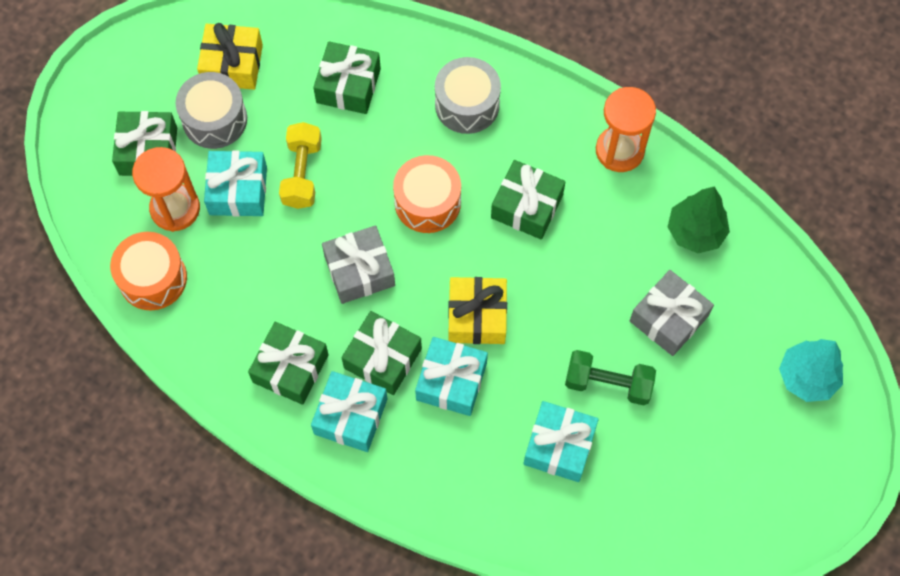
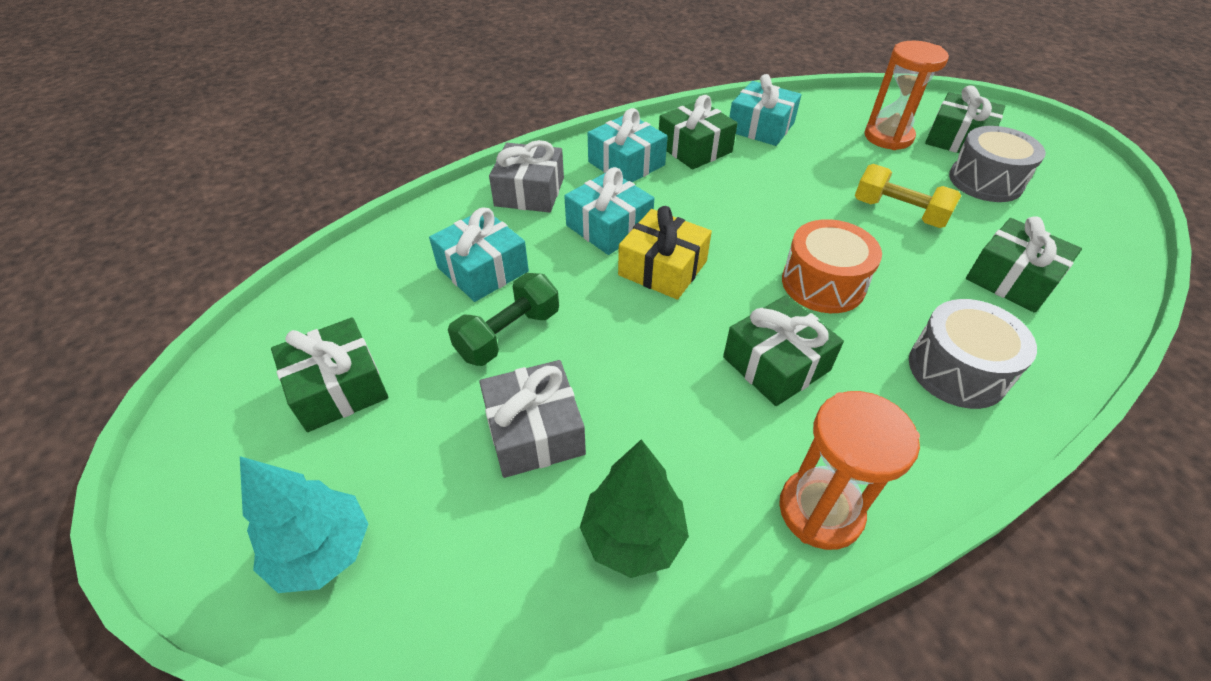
camera: 120 degrees right, 20 degrees down
(153, 278) = (823, 112): orange drum -> none
(232, 64) = (1057, 209): yellow gift -> none
(238, 190) = (894, 172): turquoise gift -> turquoise gift (760, 127)
(359, 271) = (765, 212): grey gift -> grey gift (529, 192)
(382, 358) = (665, 196): green gift -> green gift (338, 387)

